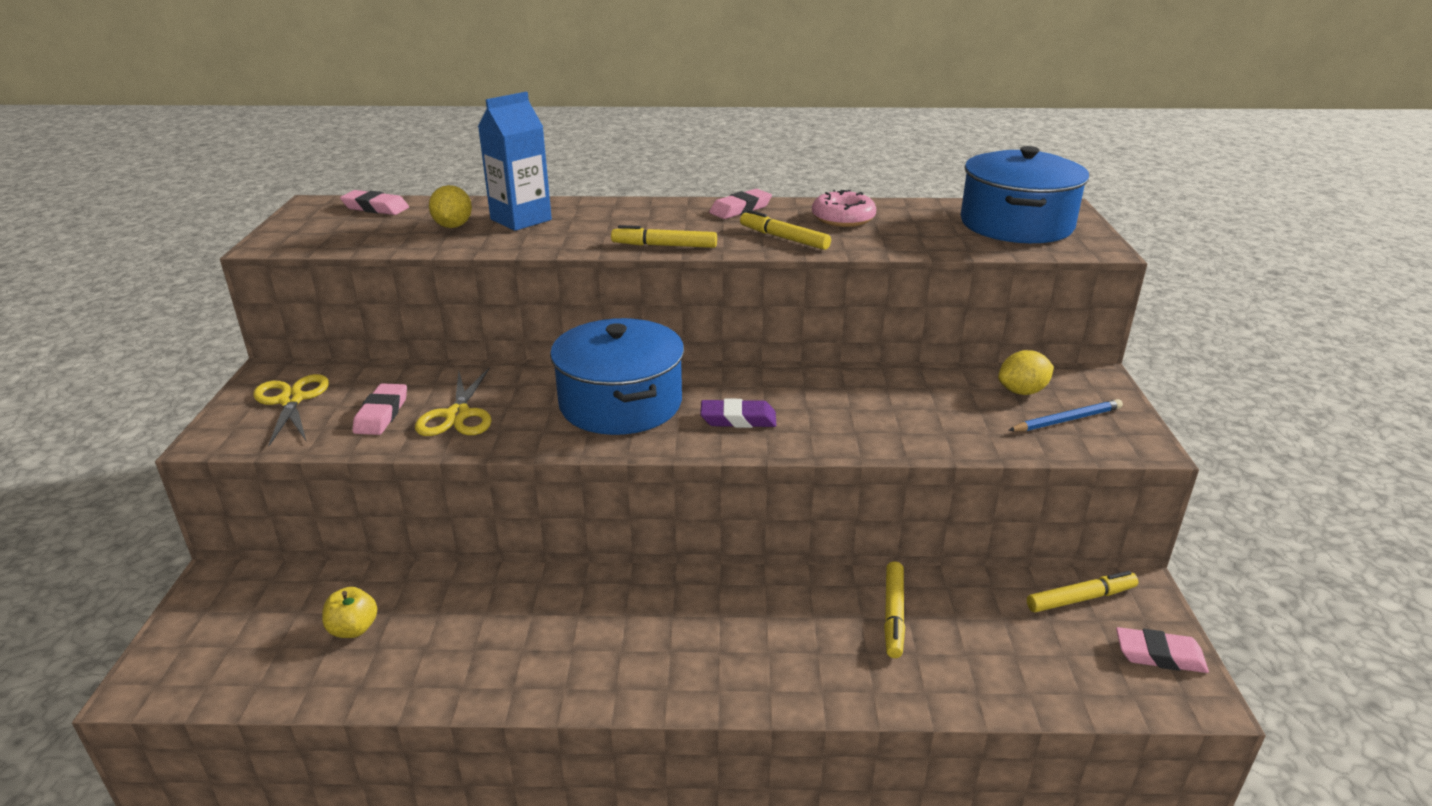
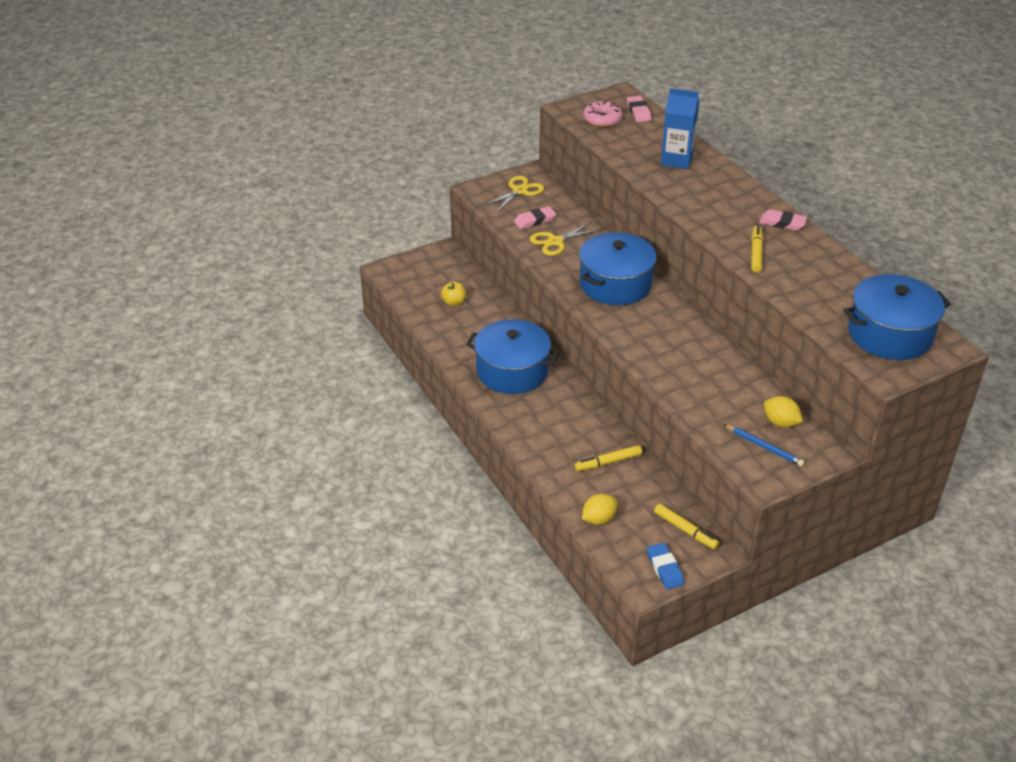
camera: 60 degrees right, 10 degrees up
(453, 226) = (644, 145): yellow lemon -> yellow lemon (599, 519)
(599, 632) = (512, 371): none -> blue pot
(664, 246) = (697, 218): yellow marker -> none
(738, 419) = (640, 327): purple eraser -> none
(843, 218) = (814, 264): pink donut -> pink donut (602, 119)
(1159, 655) = (664, 568): pink eraser -> blue eraser

